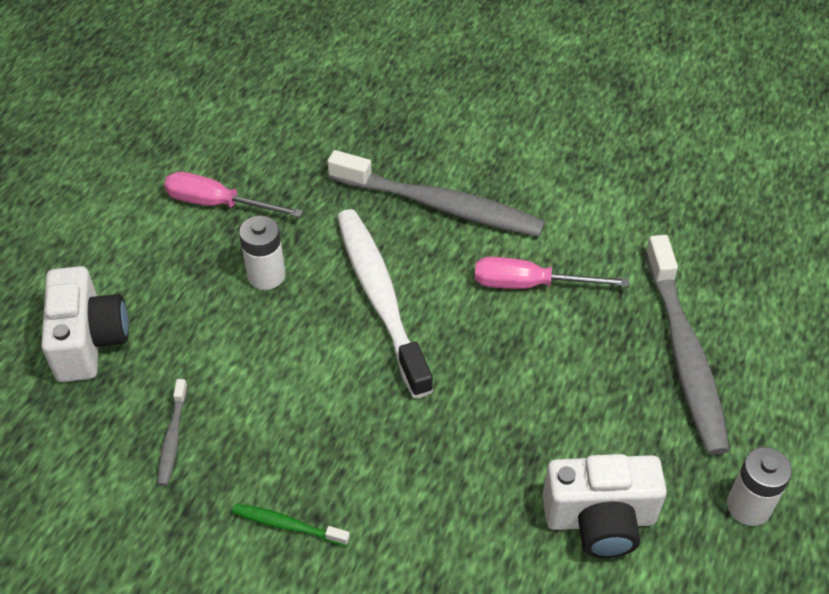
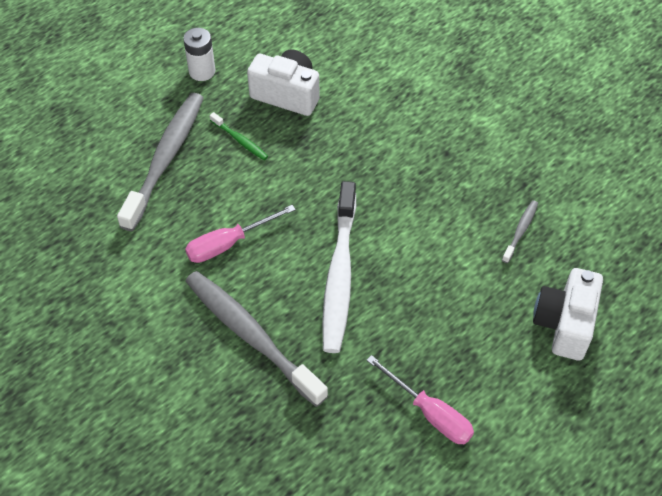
camera: 155 degrees left, 5 degrees up
(266, 275) = (415, 327): white battery -> none
(288, 525) = (465, 154): green toothbrush -> green toothbrush (240, 140)
(530, 284) = (228, 243): pink screwdriver -> pink screwdriver turned 120 degrees clockwise

